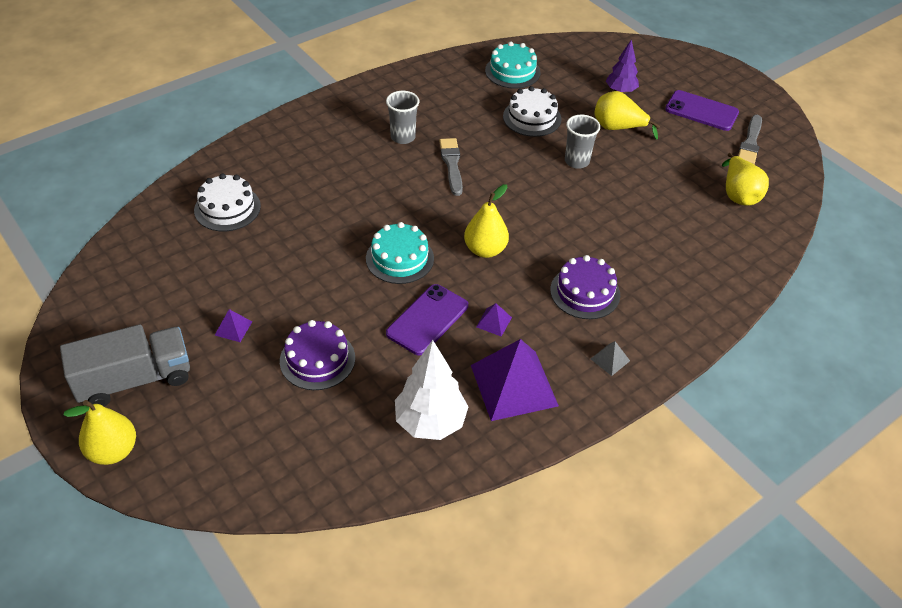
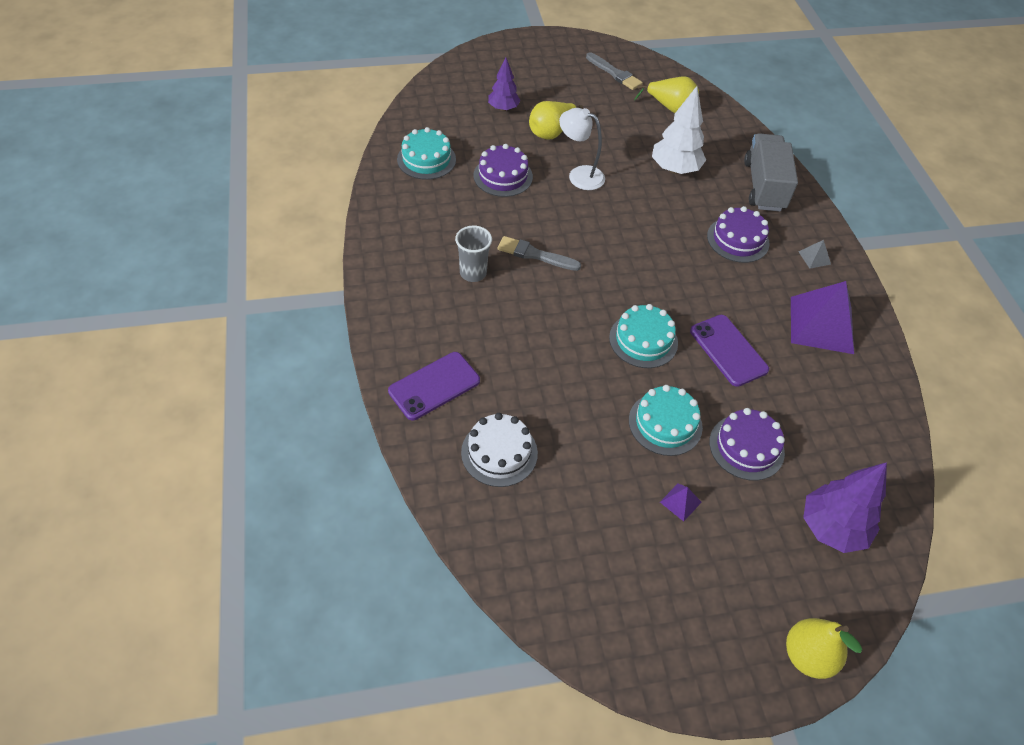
camera: 65 degrees left, 5 degrees up
(135, 380) = (719, 611): grey truck -> grey truck (764, 186)
(256, 443) = (831, 528): none -> purple tree
(312, 297) = (665, 423): none -> turquoise cake
(430, 422) = (844, 393): white tree -> white tree (674, 169)
(485, 250) = (660, 278): yellow pear -> none
(494, 322) = (748, 308): purple pyramid -> none
(532, 118) = (503, 176): white cake -> purple cake
(577, 161) = (579, 175): grey cup -> white lamp
(701, 111) = (560, 78): purple phone -> purple phone (434, 386)

